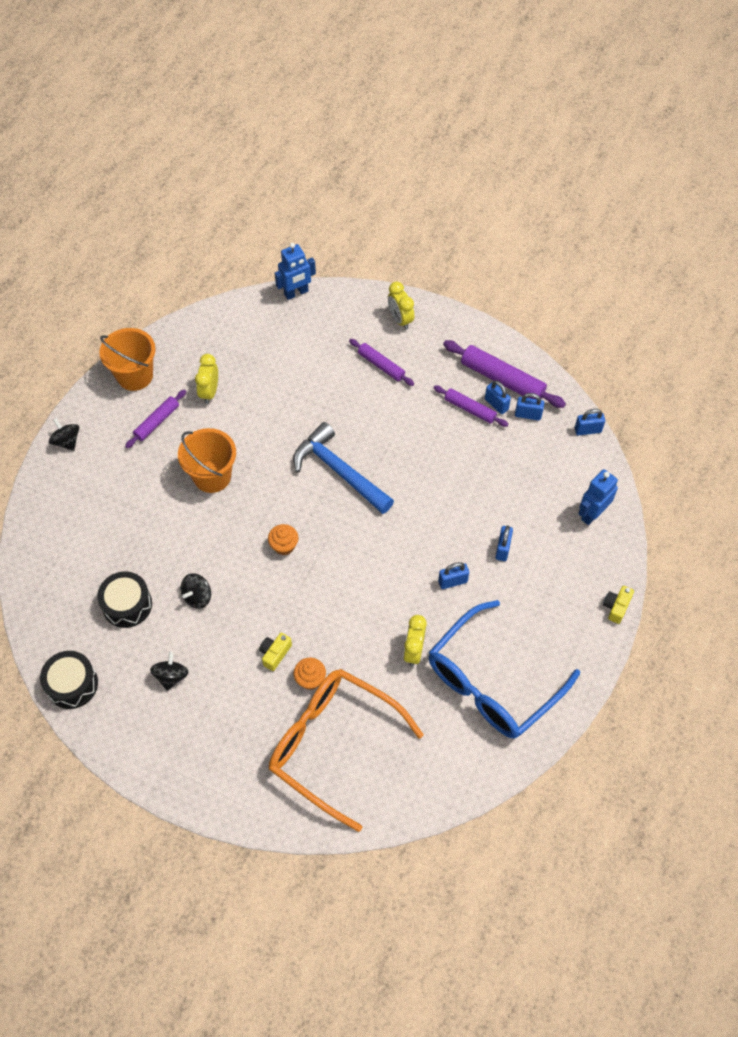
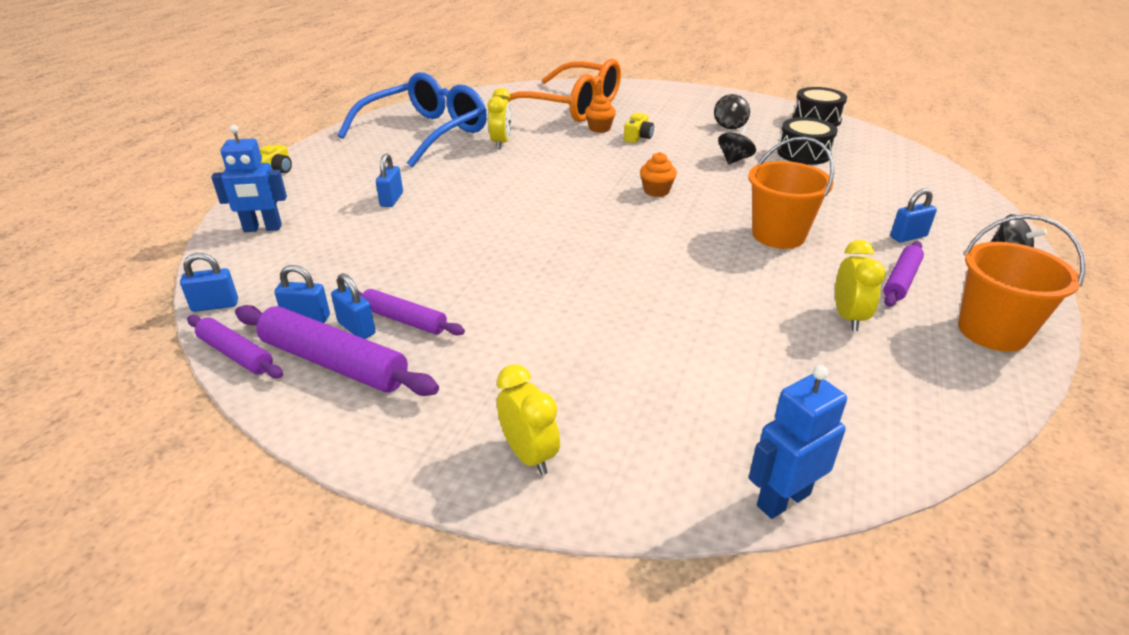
camera: 175 degrees right, 25 degrees down
(339, 471) = (606, 247): blue hammer -> none
(381, 365) = (561, 371): purple rolling pin -> purple rolling pin (236, 354)
(452, 581) = (456, 178): blue padlock -> blue padlock (908, 237)
(592, 514) = (262, 228): blue robot -> blue robot turned 45 degrees clockwise

